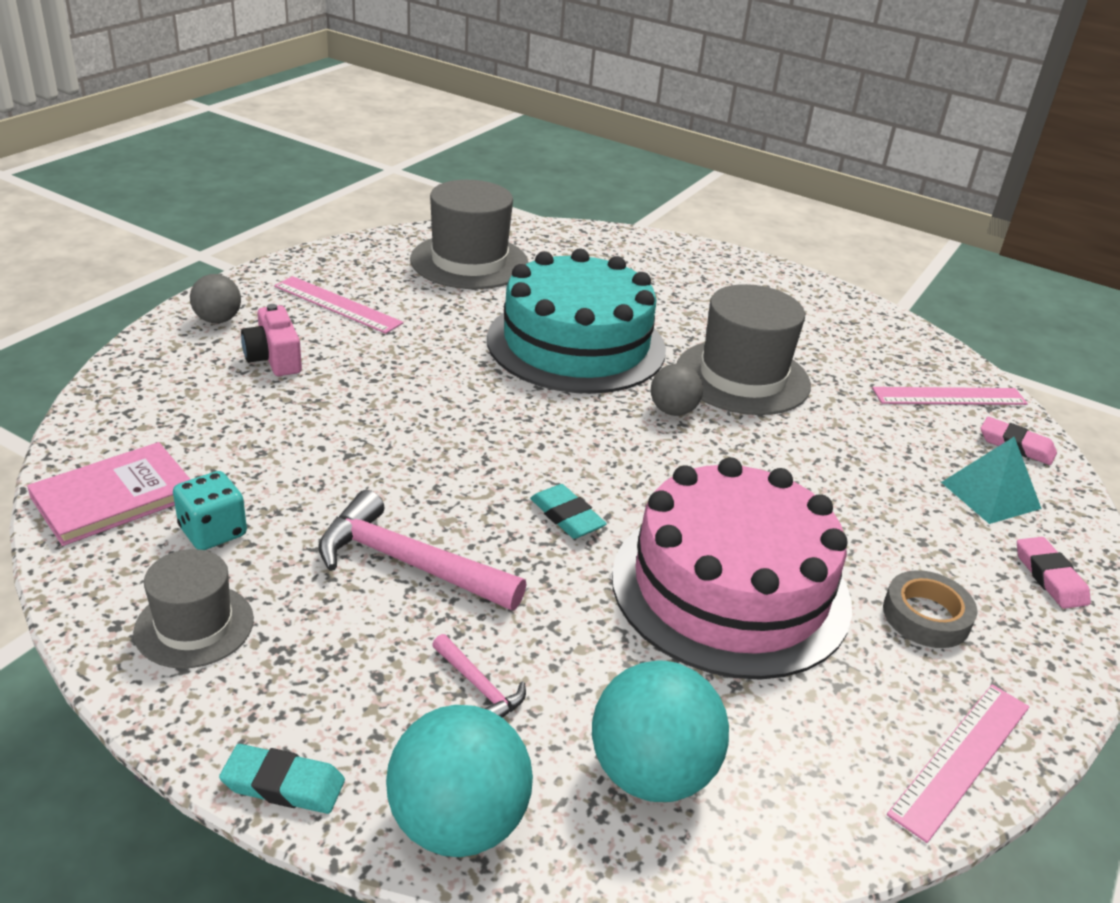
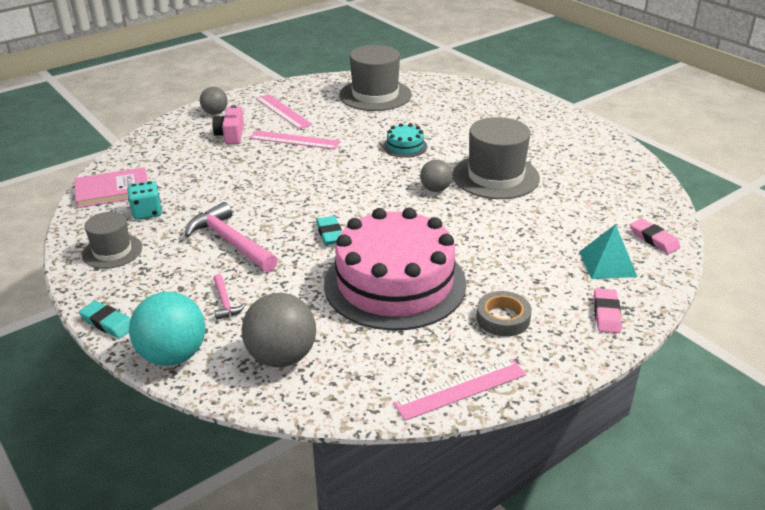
camera: 25 degrees right, 0 degrees up
(576, 344) = (405, 146): turquoise cake -> turquoise cake, size x0.40
(651, 773) = (282, 357): turquoise ball -> grey ball
(949, 396) = (631, 205): pink ruler -> pink ruler (294, 140)

